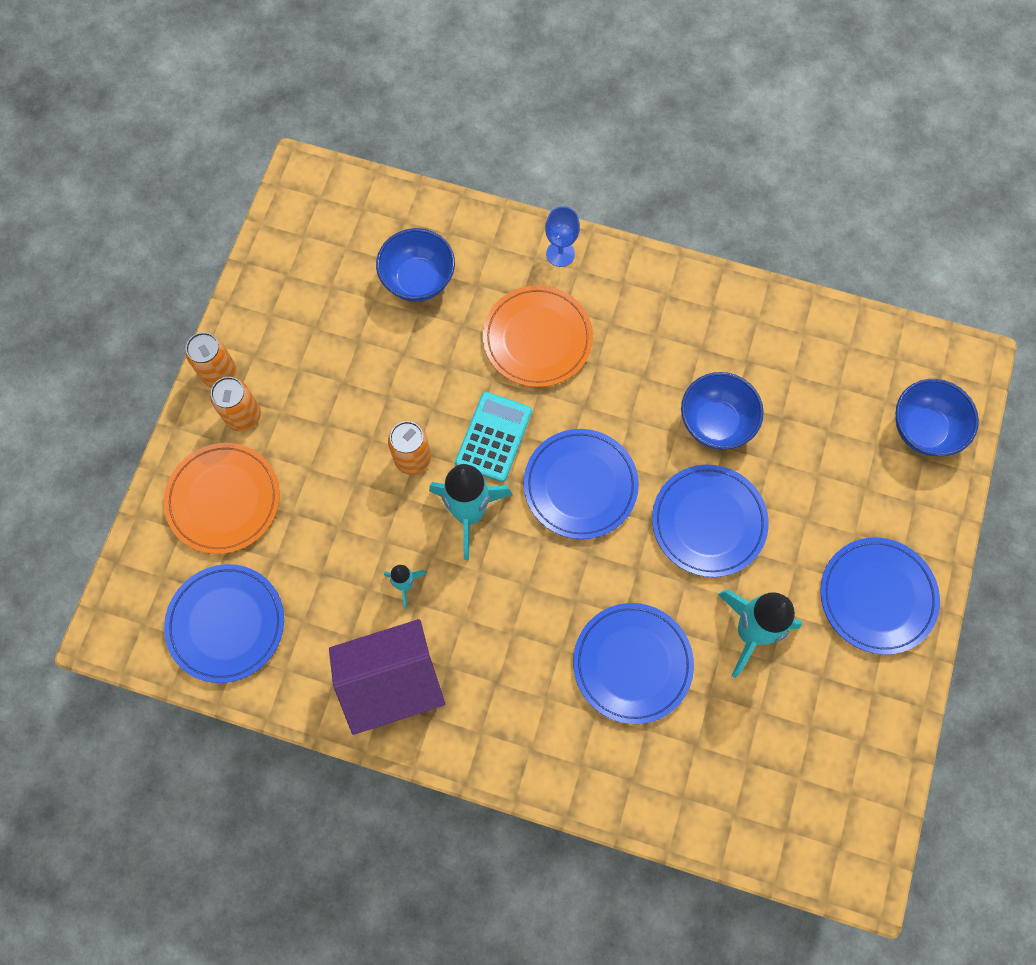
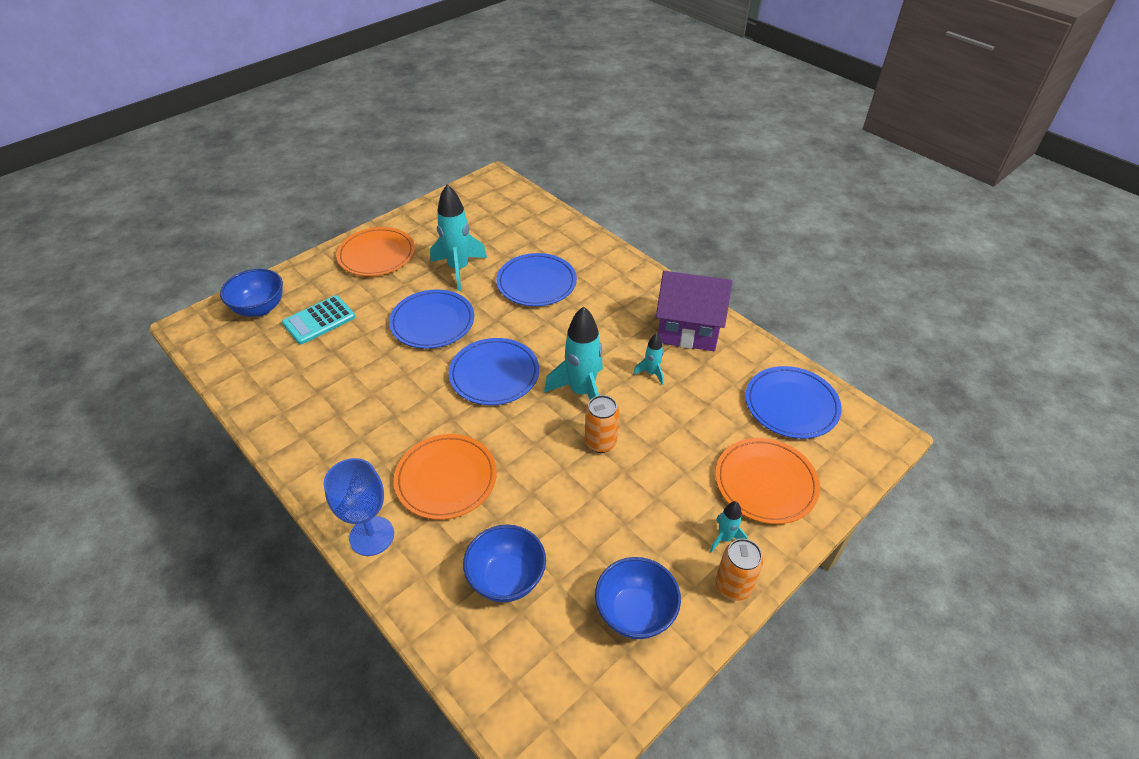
camera: 150 degrees left, 25 degrees down
(243, 416) = (724, 538): orange can -> turquoise rocket
(493, 437) = (531, 429): turquoise calculator -> turquoise calculator (319, 320)
(560, 254) = (372, 536): blue goblet -> blue goblet, size x1.53
(715, 423) = (375, 367): blue bowl -> blue bowl (635, 612)
(877, 596) = (376, 255): blue plate -> orange plate

